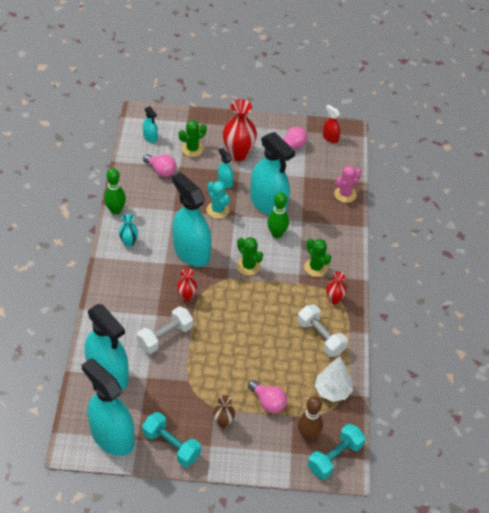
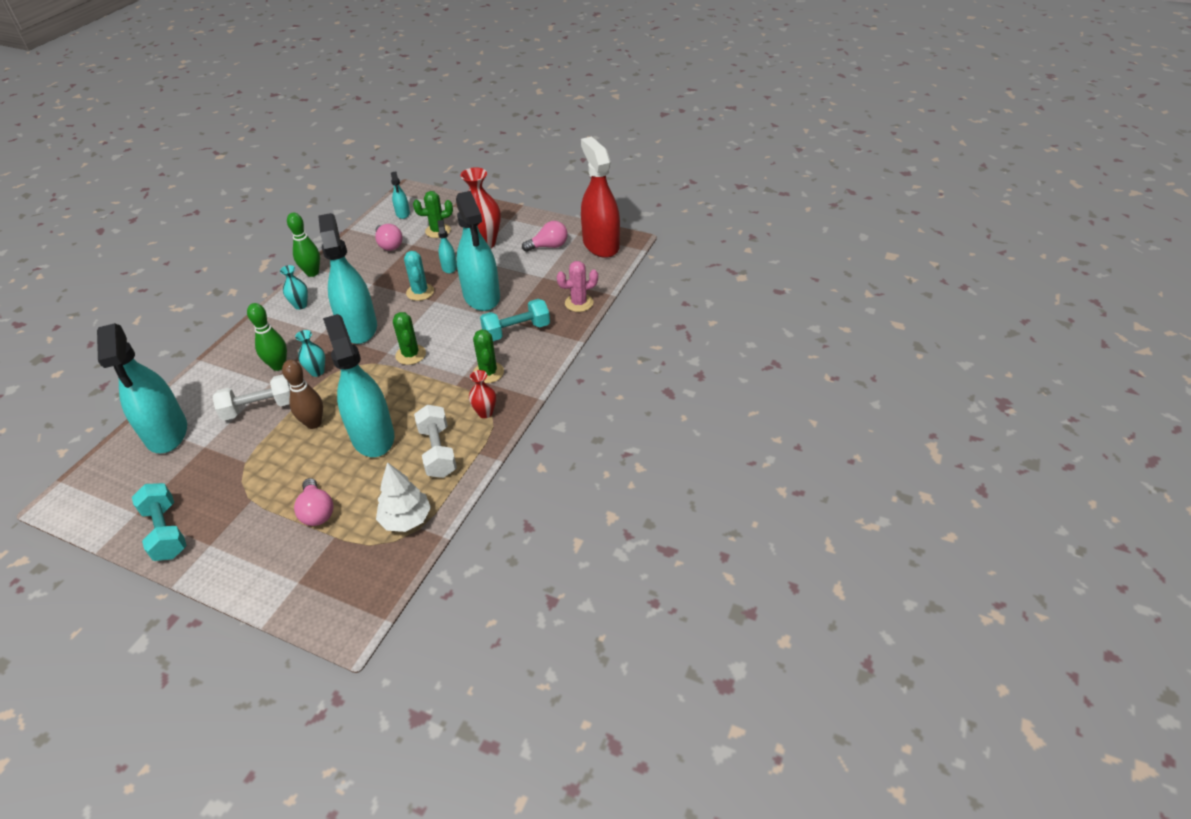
camera: 25 degrees right, 5 degrees down
(112, 436) = (112, 502): turquoise spray bottle -> turquoise spray bottle (372, 436)
(187, 297) = (317, 371): red vase -> turquoise vase
(223, 423) = (246, 522): brown vase -> none
(276, 234) = (468, 328): green bowling pin -> green bowling pin (278, 366)
(308, 435) = (335, 566): brown bowling pin -> brown bowling pin (314, 423)
(330, 138) = (601, 245): red spray bottle -> red spray bottle, size x2.23
(335, 457) = (348, 606): turquoise dumbbell -> turquoise dumbbell (516, 331)

